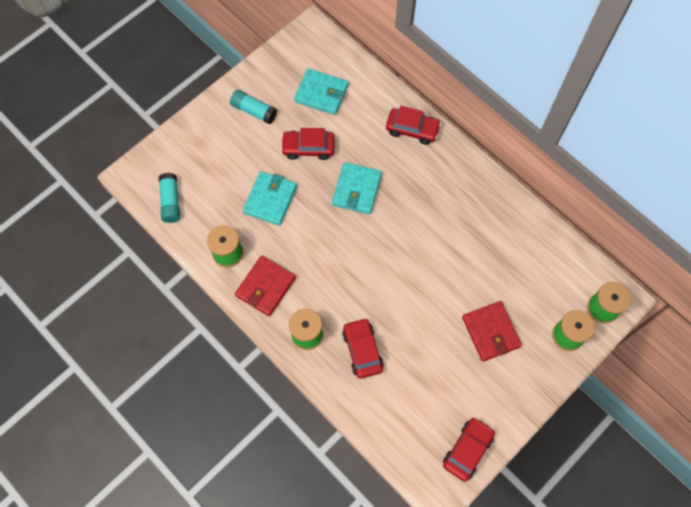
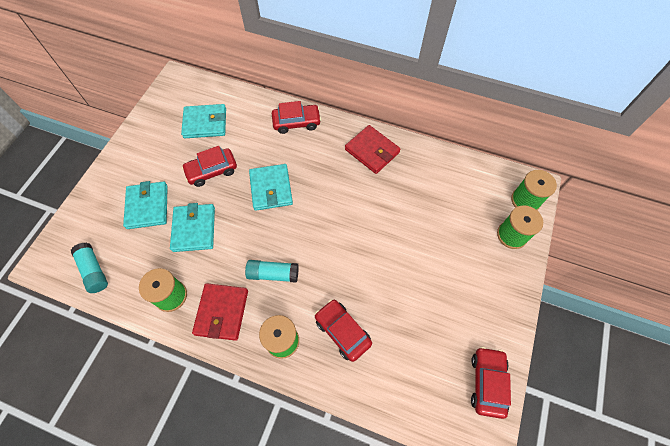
camera: 25 degrees left, 5 degrees down
(236, 160) = (147, 206): none -> turquoise wallet
(254, 111) = (148, 159): turquoise glue stick -> turquoise glue stick (273, 274)
(491, 332) = (448, 261): red wallet -> red wallet (372, 151)

